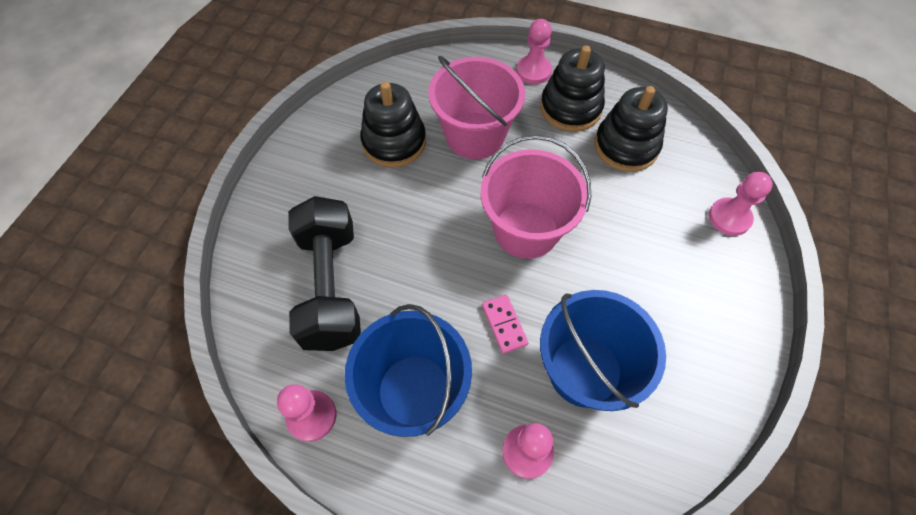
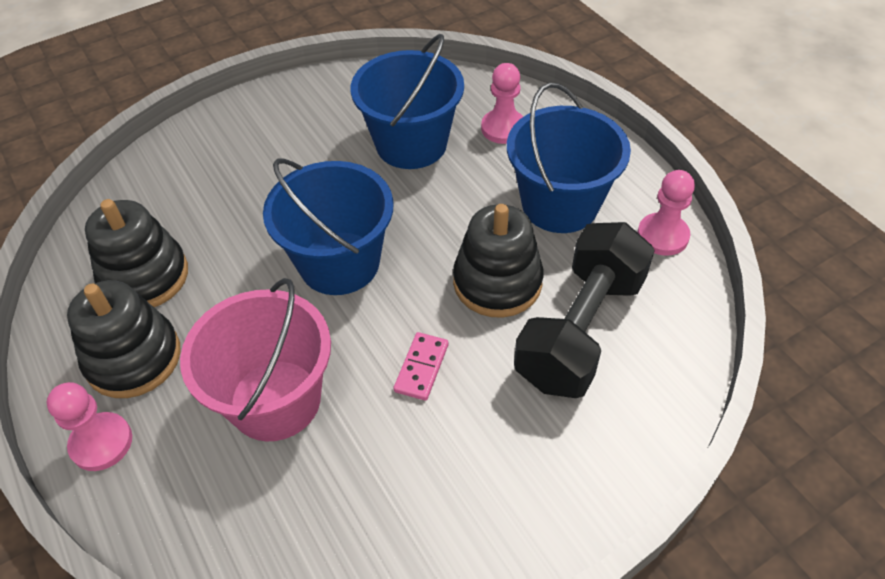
camera: 140 degrees left, 10 degrees down
(394, 142) = (377, 461): black stacking toy -> black stacking toy (497, 282)
(504, 324) = (441, 205): pink domino -> pink domino (421, 367)
(526, 230) = (339, 263): pink bucket -> blue bucket
(729, 218) = (160, 165): pink pawn -> none

